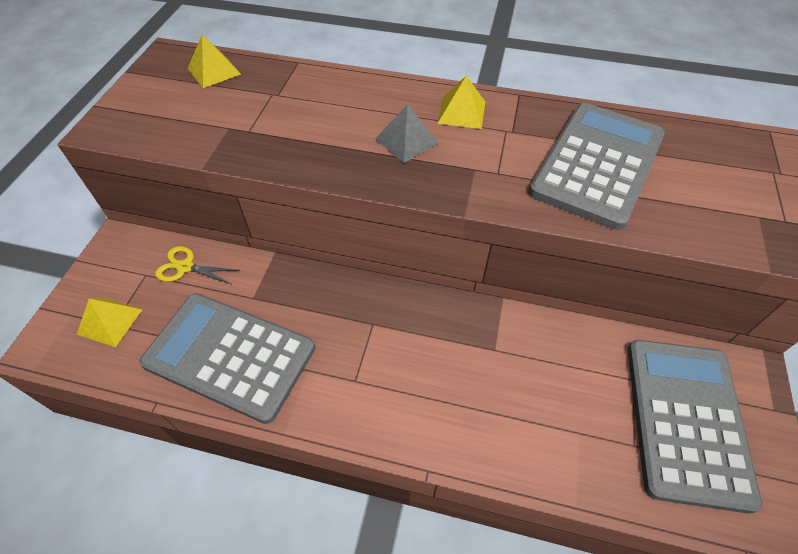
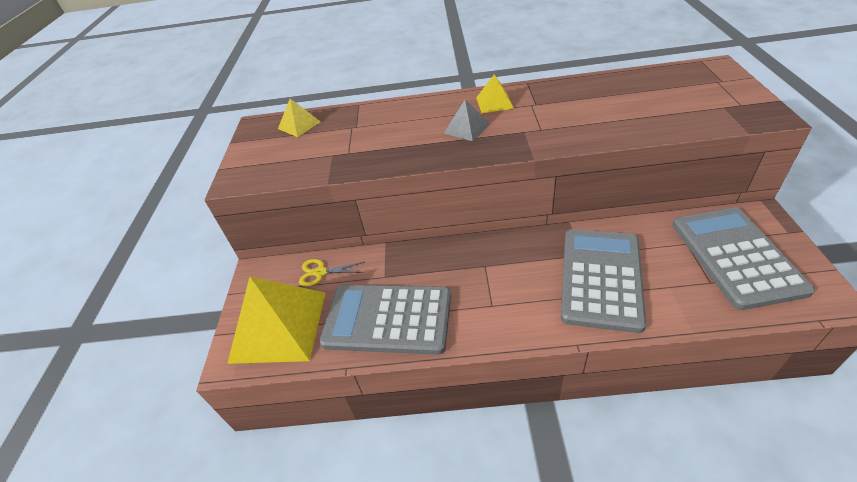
camera: 10 degrees left, 10 degrees down
(110, 321) = (279, 326): yellow pyramid -> yellow pyramid, size x2.16
(597, 164) = (604, 107): grey calculator -> grey calculator (600, 278)

